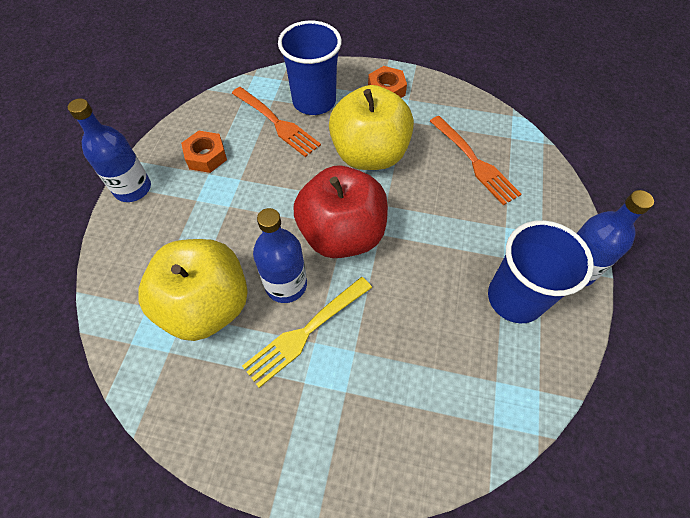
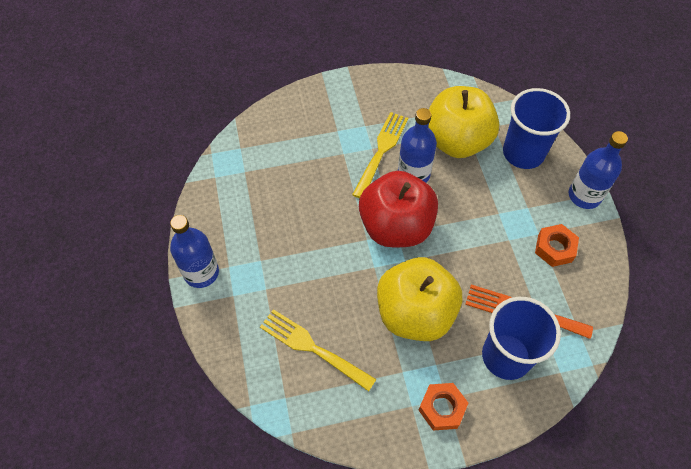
camera: 155 degrees right, 0 degrees up
(474, 162) = (313, 348): orange fork -> yellow fork
(515, 298) = (244, 230): blue cup -> blue cup (523, 153)

